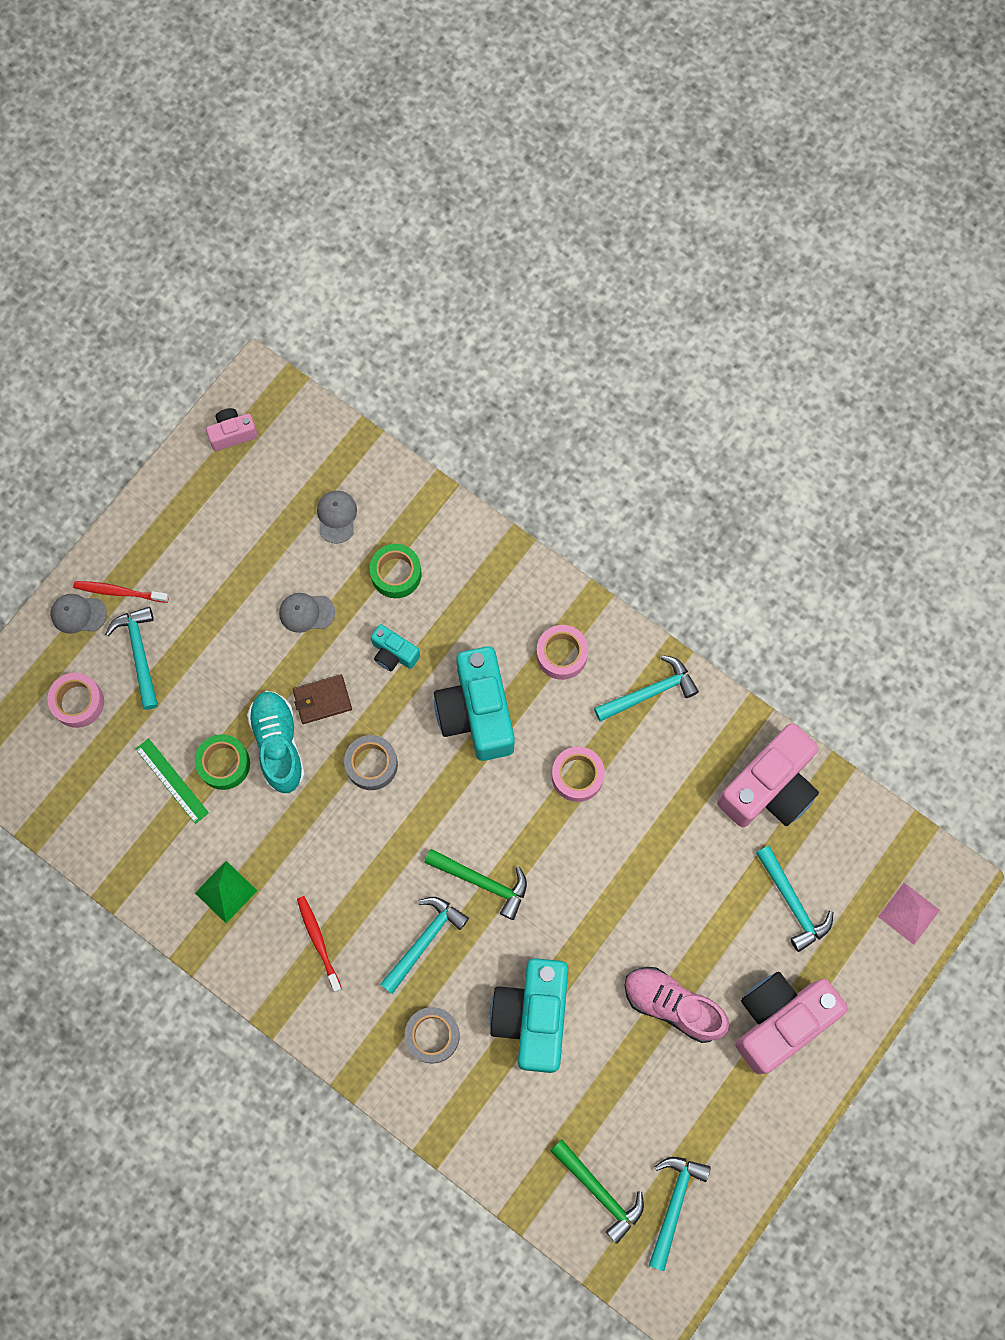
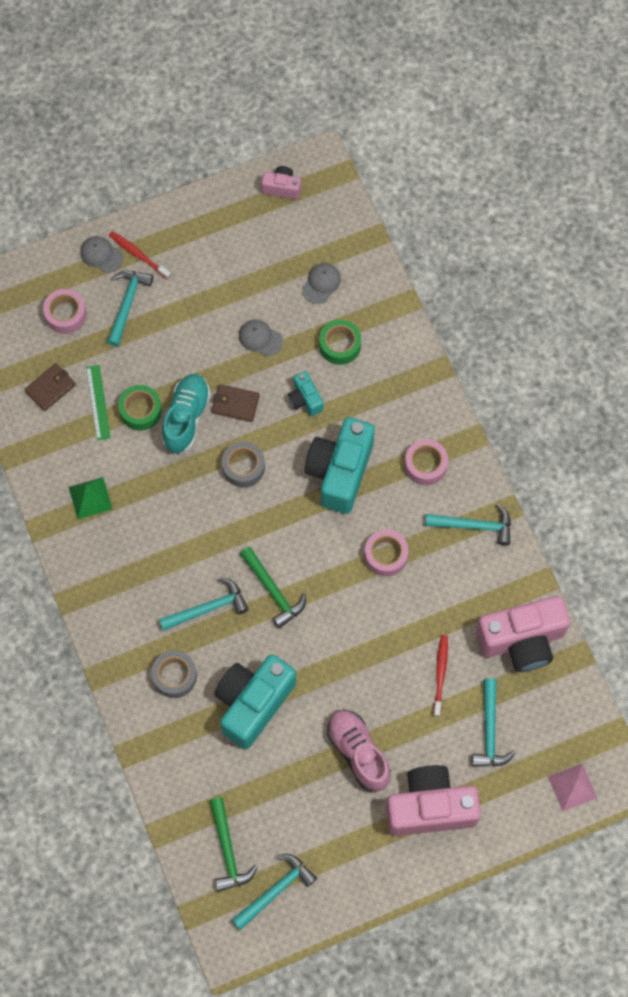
camera: 30 degrees right, 5 degrees down
(110, 794) = (50, 388): none -> brown wallet
(318, 941) = (134, 567): red toothbrush -> red toothbrush (440, 674)

